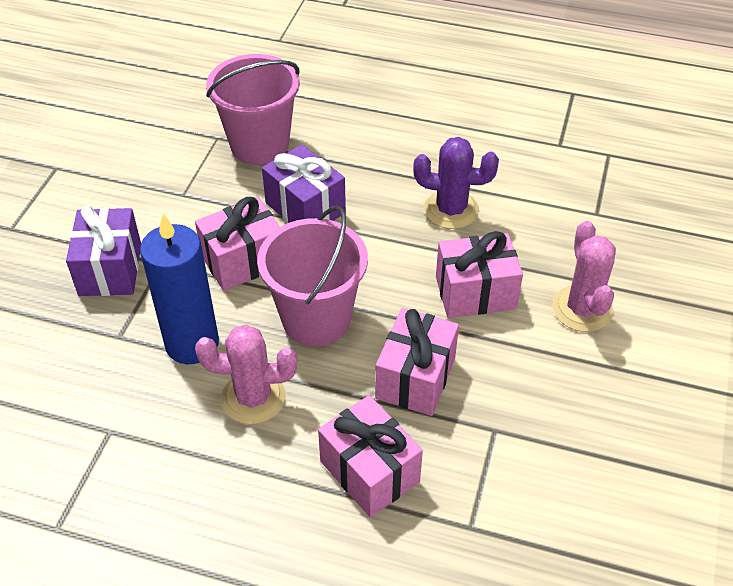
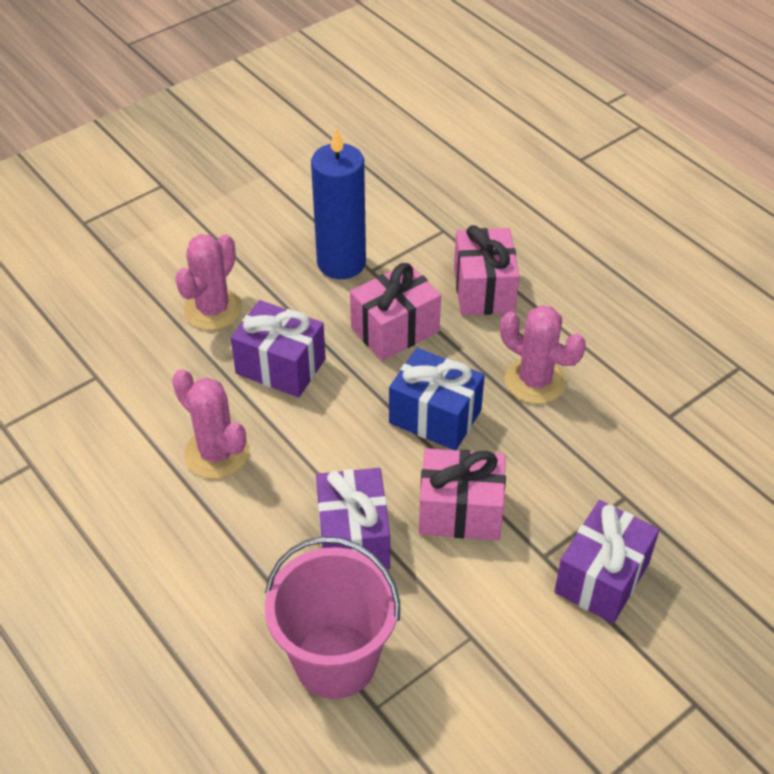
camera: 145 degrees left, 0 degrees up
(192, 343) = (560, 453): blue candle -> blue candle (341, 263)
(316, 319) = (435, 417): pink bucket -> blue gift
(451, 210) = (216, 453): purple cactus -> pink cactus
(475, 292) = (280, 366): pink gift -> purple gift

